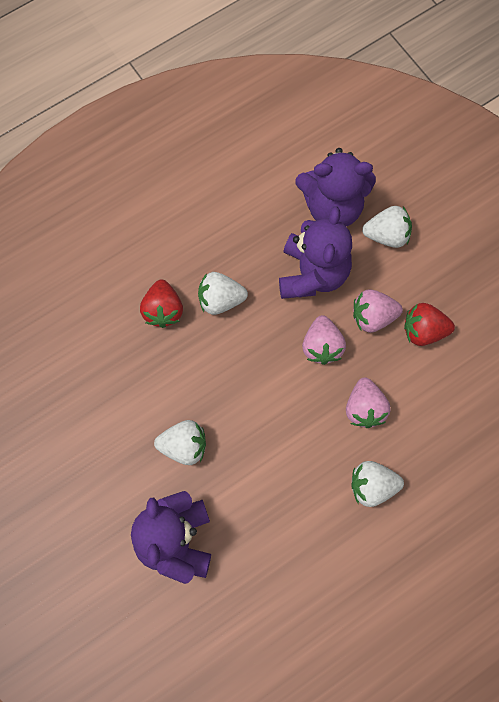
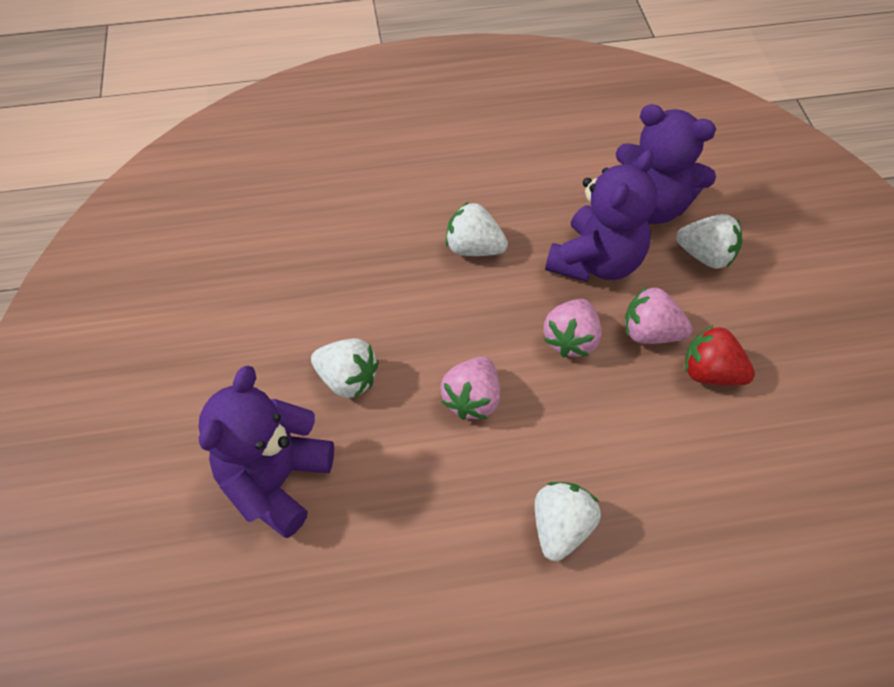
camera: 25 degrees right, 15 degrees down
(163, 310) = (403, 234): red strawberry -> none
(364, 408) = (593, 429): pink strawberry -> pink strawberry (472, 399)
(372, 486) = (561, 527): white strawberry -> white strawberry turned 90 degrees clockwise

